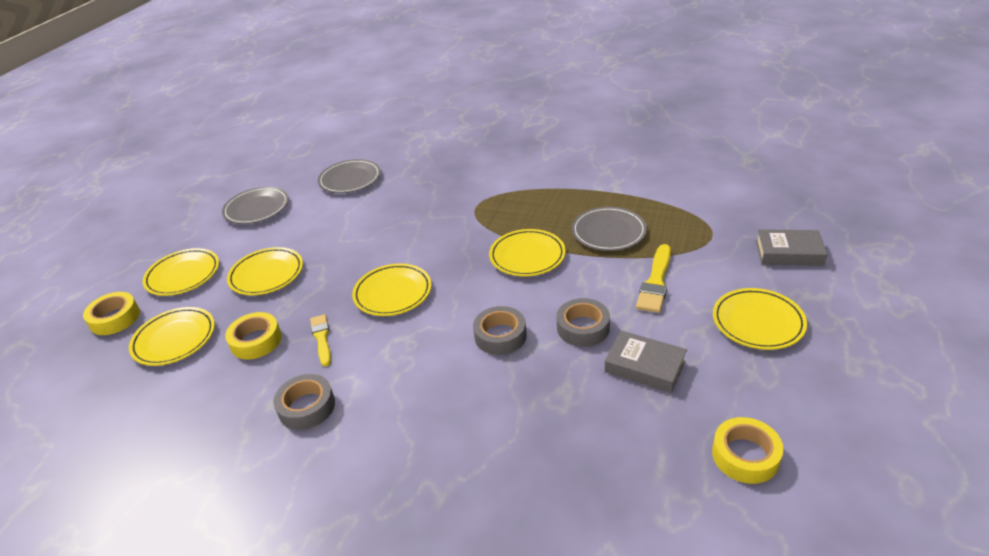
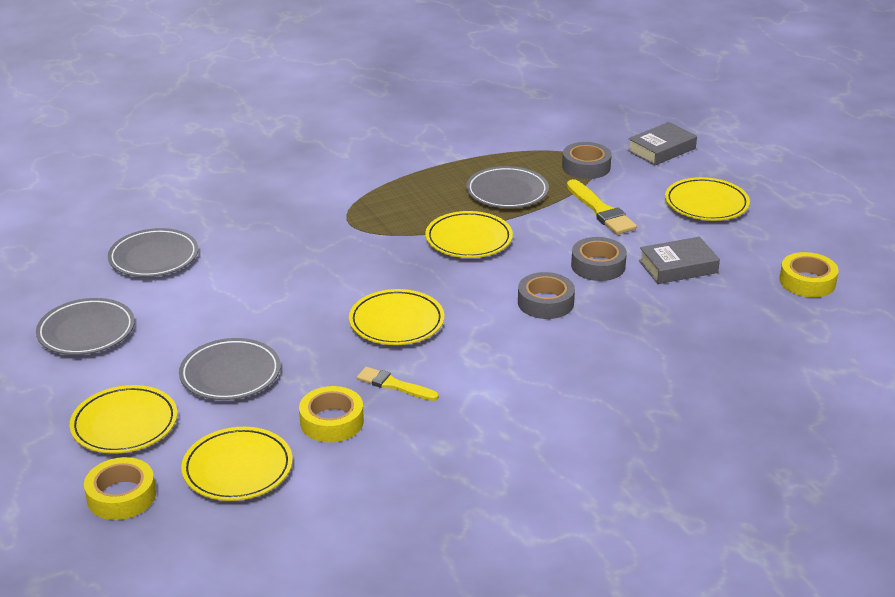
camera: 50 degrees left, 5 degrees down
(266, 274) = (230, 374): yellow plate -> grey plate
(307, 407) = (475, 430): grey tape -> grey tape (586, 167)

